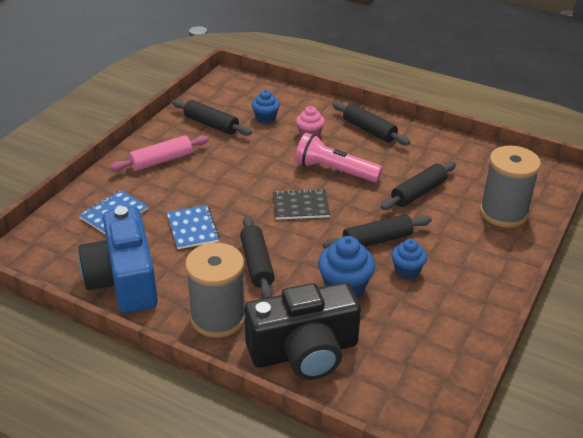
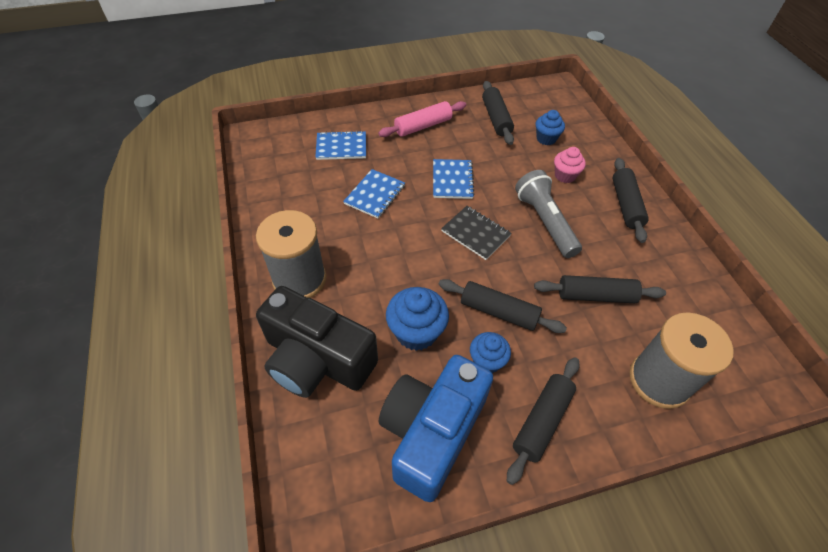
camera: 45 degrees right, 15 degrees up
(124, 280) = (283, 202): blue camera -> blue camera (431, 432)
(161, 161) = (423, 126): pink rolling pin -> pink rolling pin turned 45 degrees counterclockwise
(237, 183) = (452, 180): none -> blue notebook
(257, 264) = (380, 257): black rolling pin -> black rolling pin (542, 421)
(335, 171) = (545, 222): pink flashlight -> grey flashlight

